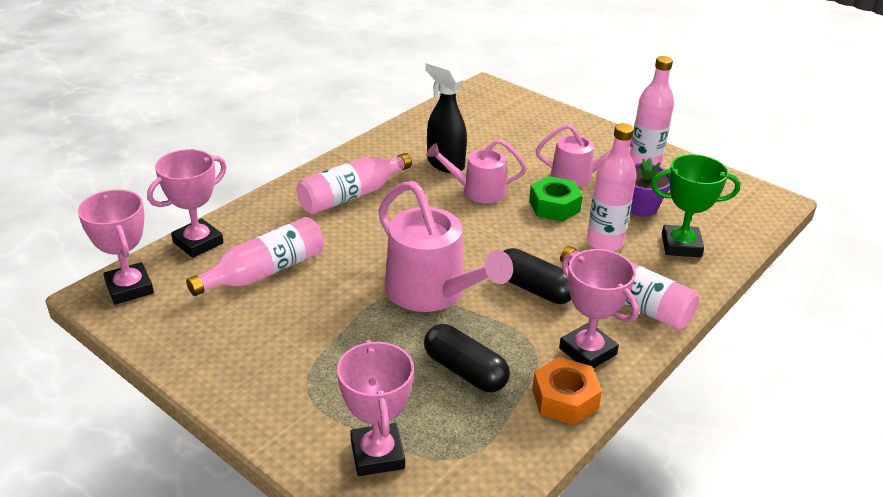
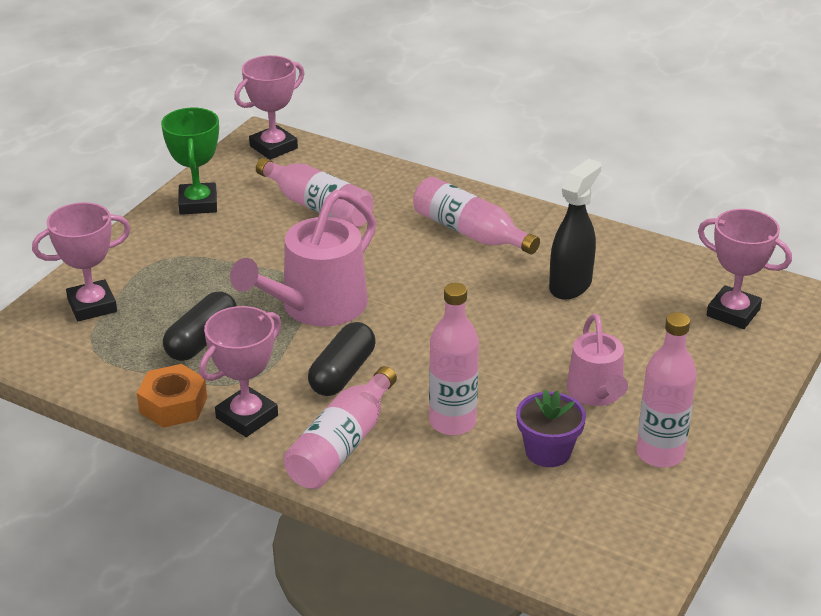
camera: 80 degrees right, 0 degrees up
(198, 243) = (350, 164): pink trophy -> pink trophy (733, 312)
(478, 191) = (521, 316): pink watering can -> none
(554, 206) = (515, 377): green nut -> none
(681, 246) = (470, 488): green trophy -> green trophy (198, 203)

